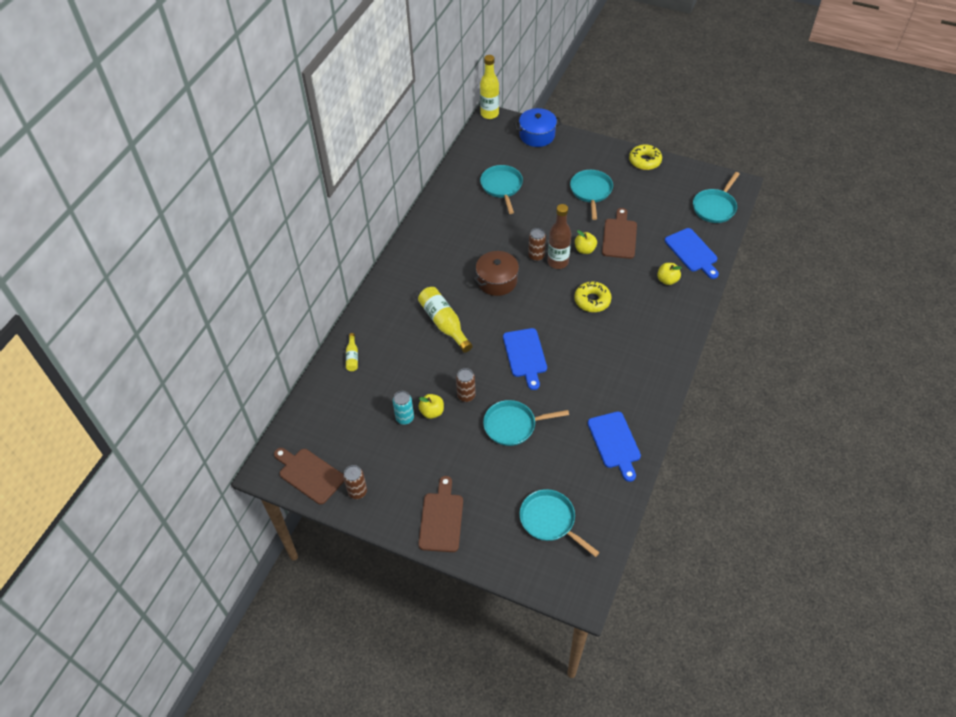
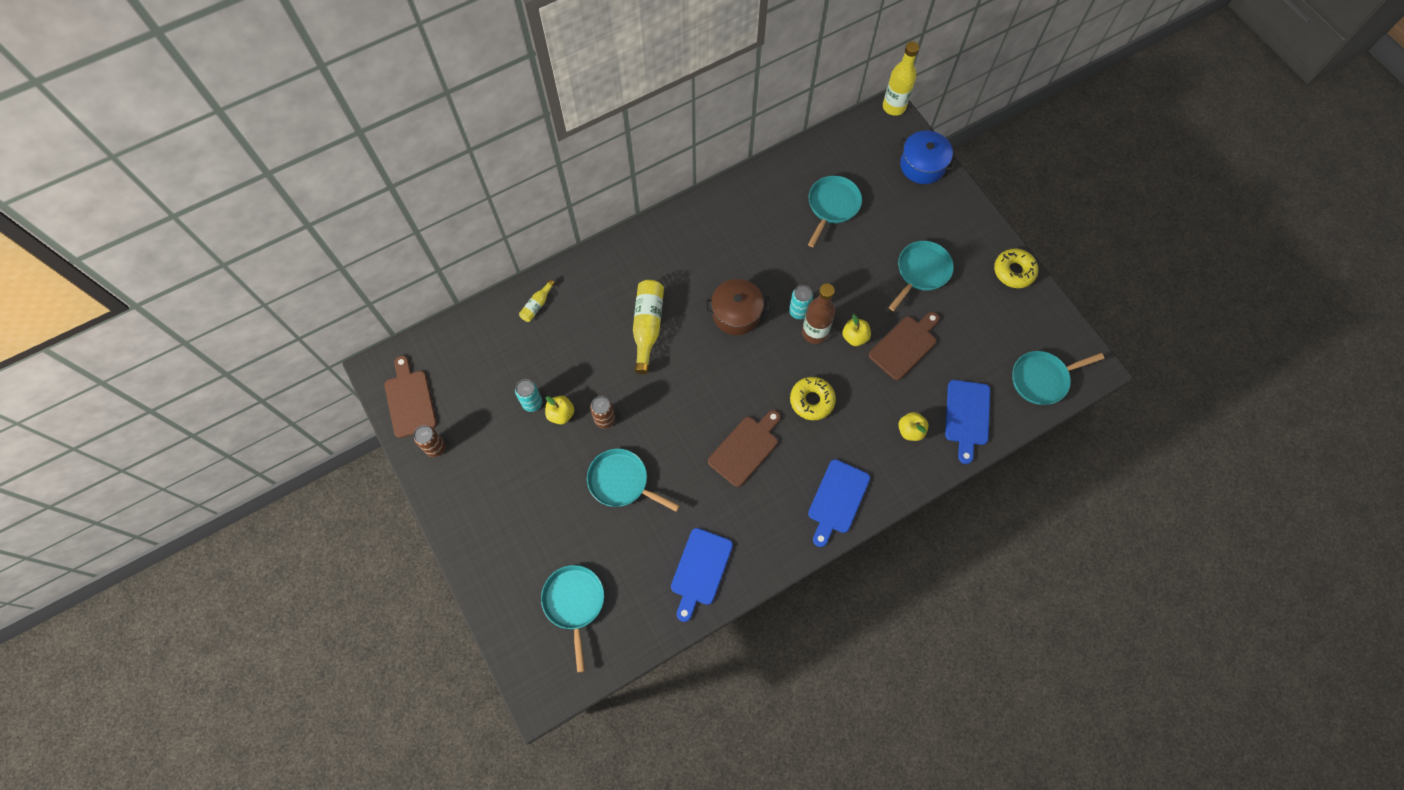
camera: 35 degrees right, 15 degrees up
(441, 519) = (483, 528): brown cutting board -> brown cutting board (745, 448)
(525, 355) = (694, 416): blue cutting board -> blue cutting board (837, 500)
(536, 256) = (798, 311): brown can -> turquoise can

